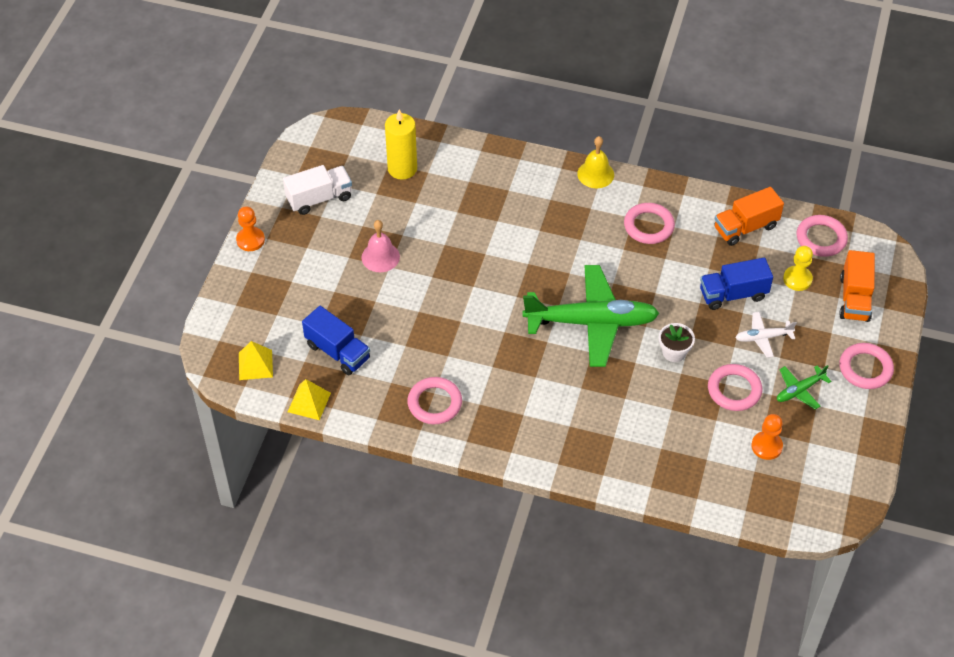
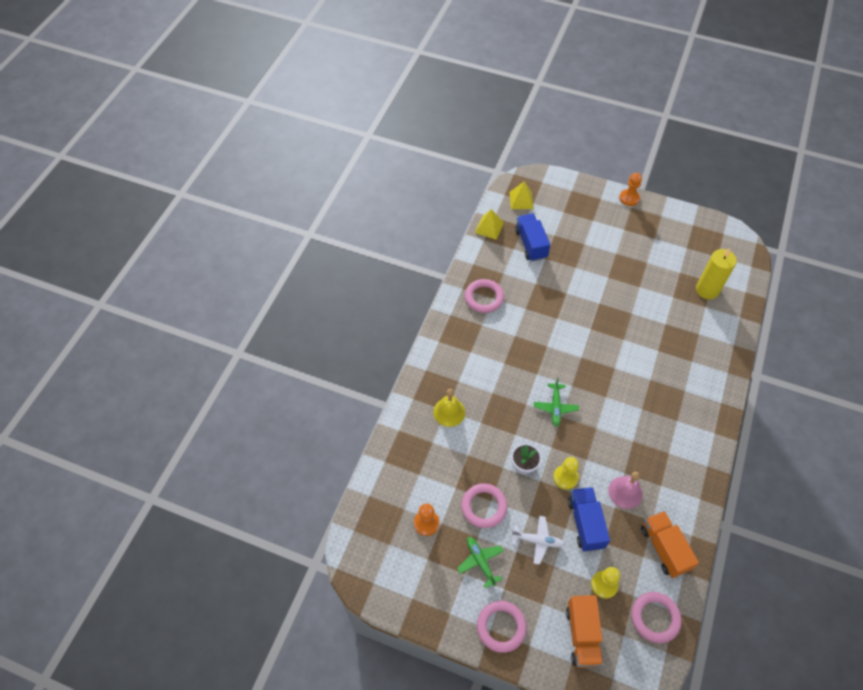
camera: 95 degrees right, 5 degrees up
(319, 198) = (671, 237): white truck -> none
(337, 352) = (530, 244): blue truck -> blue truck turned 120 degrees clockwise
(380, 257) = (617, 272): pink bell -> pink bell (625, 492)
(591, 322) = (555, 407): green plane -> green plane, size x0.44
(595, 174) = (717, 429): yellow bell -> yellow bell (449, 412)
(648, 226) = (660, 464): pink ring -> none
(682, 312) = (565, 477): none -> yellow pawn
(763, 337) = (538, 541): white plane -> white plane turned 105 degrees clockwise
(854, 298) = (582, 635): orange truck -> orange truck turned 105 degrees counterclockwise

